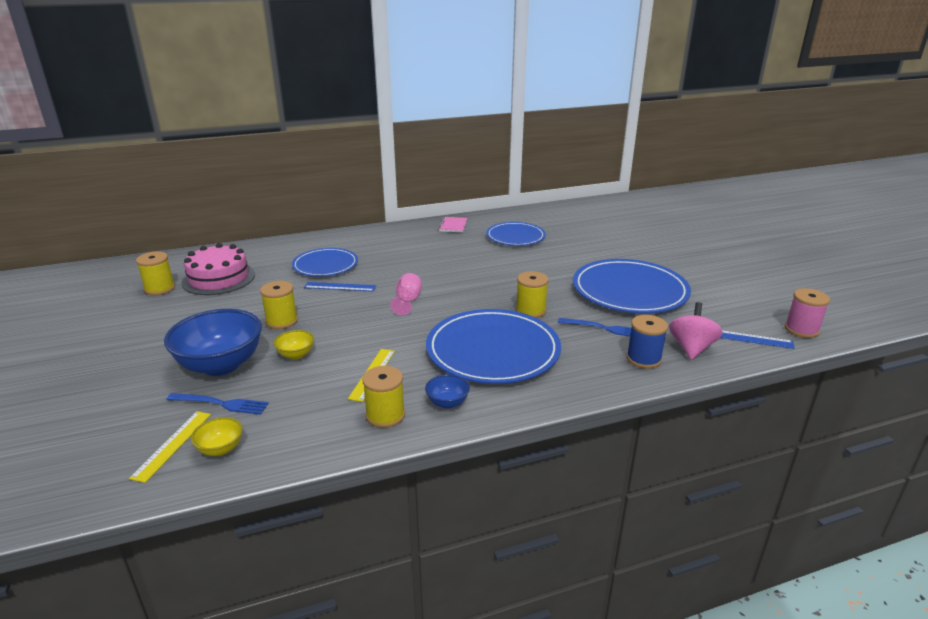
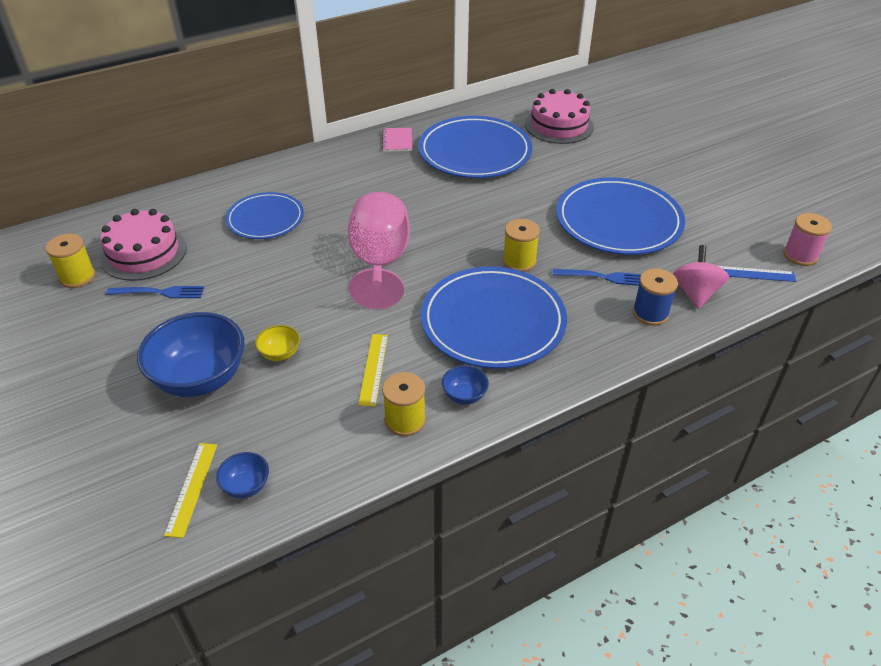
camera: 10 degrees left, 15 degrees up
(220, 449) = (246, 486): yellow bowl -> blue bowl
(222, 404) = (223, 429): blue fork -> blue fork (160, 292)
(282, 321) = (245, 308): yellow spool -> none
(340, 287) = (294, 250): blue ruler -> none
(407, 301) = (380, 263): pink goblet -> pink goblet, size x2.15
(515, 237) = (475, 152): blue plate -> blue plate, size x1.64
(593, 225) = (559, 125): none -> pink cake

